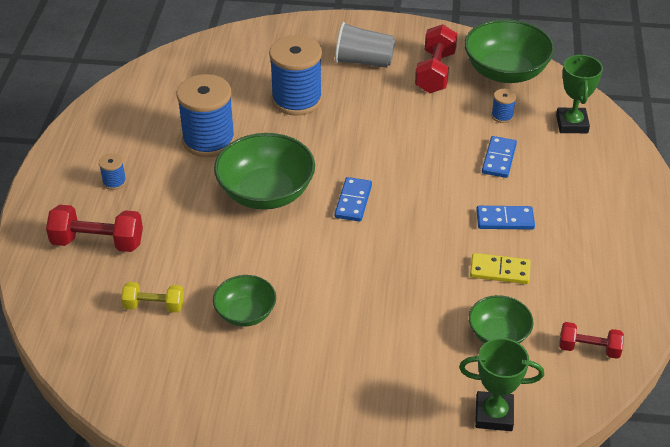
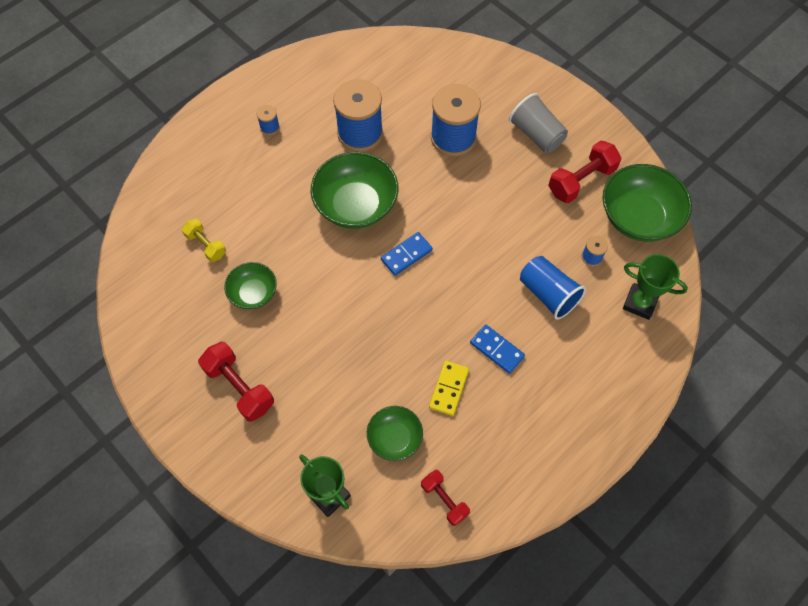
camera: 40 degrees right, 20 degrees up
(98, 242) = (217, 170): red dumbbell -> red dumbbell (239, 387)
(499, 159) = (548, 294): blue domino -> blue cup
(500, 270) = (449, 389): yellow domino -> yellow domino turned 60 degrees clockwise
(572, 124) = (640, 303): green trophy -> green trophy turned 75 degrees clockwise

